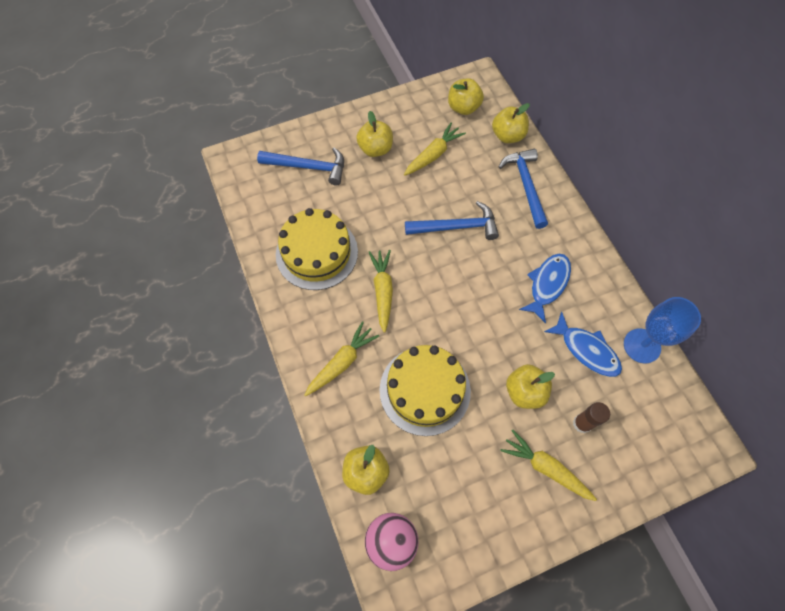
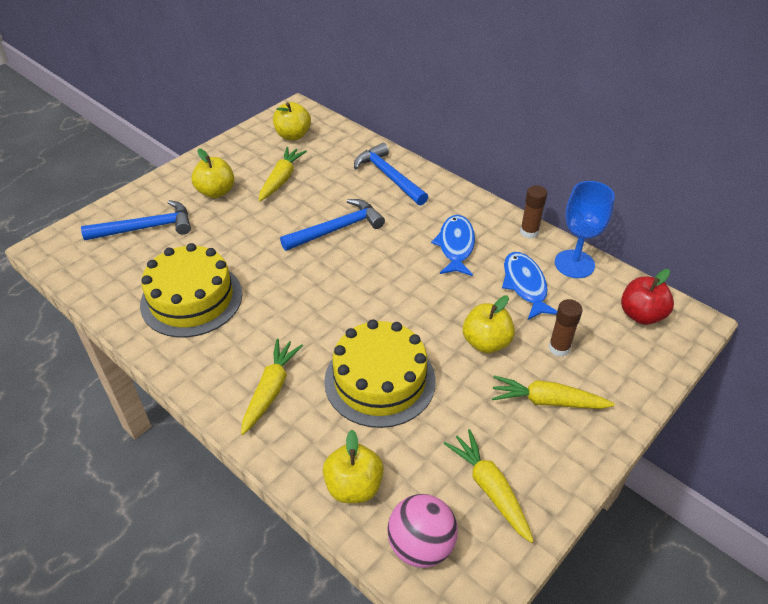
camera: 25 degrees left, 20 degrees down
(382, 291) = (285, 308): yellow carrot -> yellow carrot (489, 488)
(507, 136) = (349, 144): yellow apple -> none
(586, 350) = (525, 285): blue fish -> blue fish turned 120 degrees counterclockwise
(619, 295) = (529, 232): none -> brown glue stick
(672, 422) = (641, 315): none -> red apple

